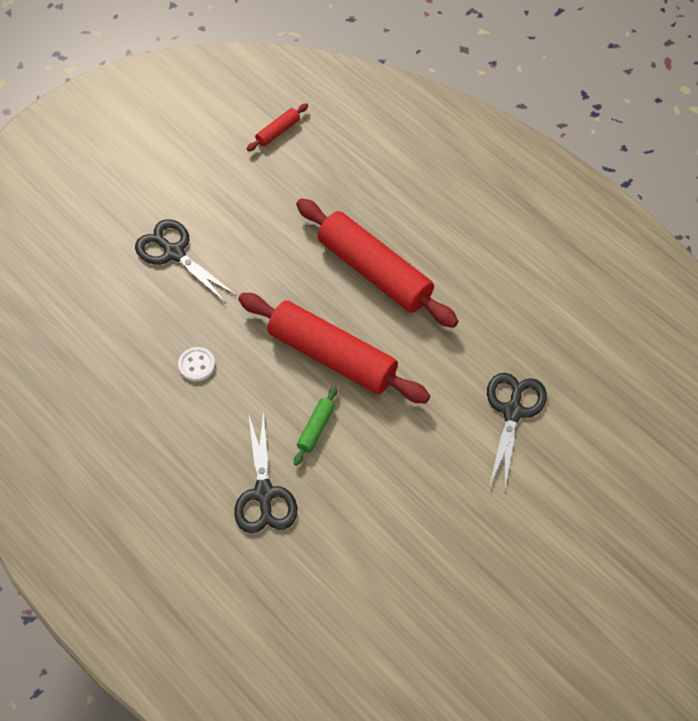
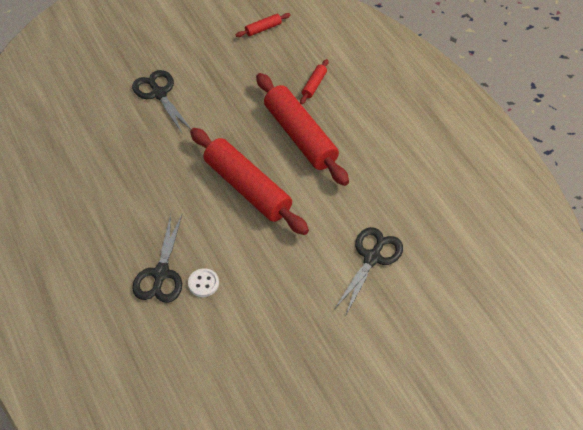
camera: 15 degrees right, 5 degrees down
(196, 365) = (146, 172): white button -> white button (203, 283)
(316, 429) = (216, 236): green rolling pin -> none
(369, 197) = (314, 85): none -> red rolling pin

